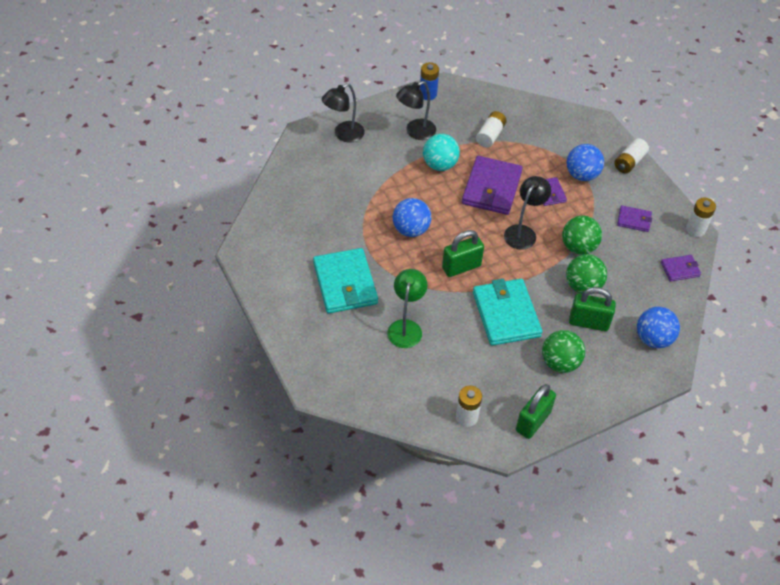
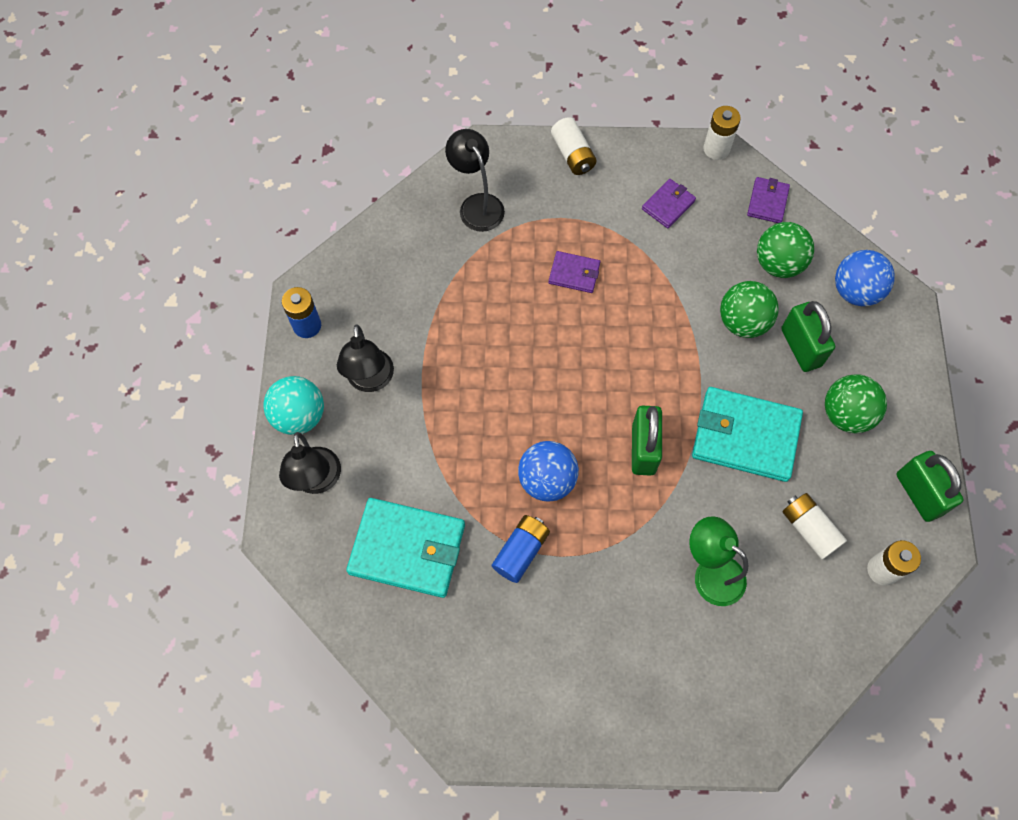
camera: 60 degrees left, 15 degrees up
(345, 283) = (598, 617): turquoise wallet -> turquoise wallet (407, 549)
(361, 234) = (521, 551): none -> blue battery
(440, 165) = (450, 381): turquoise ball -> turquoise ball (299, 416)
(490, 135) = (433, 288): white battery -> white battery (809, 529)
(491, 188) = (528, 338): purple wallet -> none
(523, 232) = (623, 342): black lamp -> black lamp (477, 205)
(578, 247) = (679, 291): green ball -> green ball (778, 264)
(582, 175) = (564, 219): blue ball -> none
(588, 322) = (800, 347): green padlock -> green padlock turned 60 degrees counterclockwise

